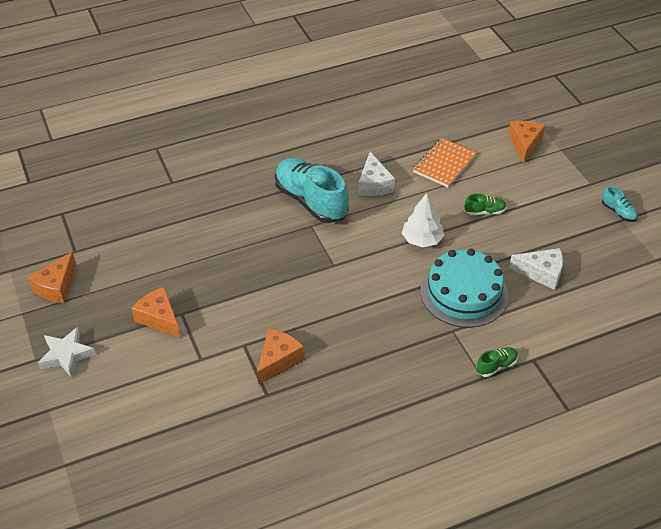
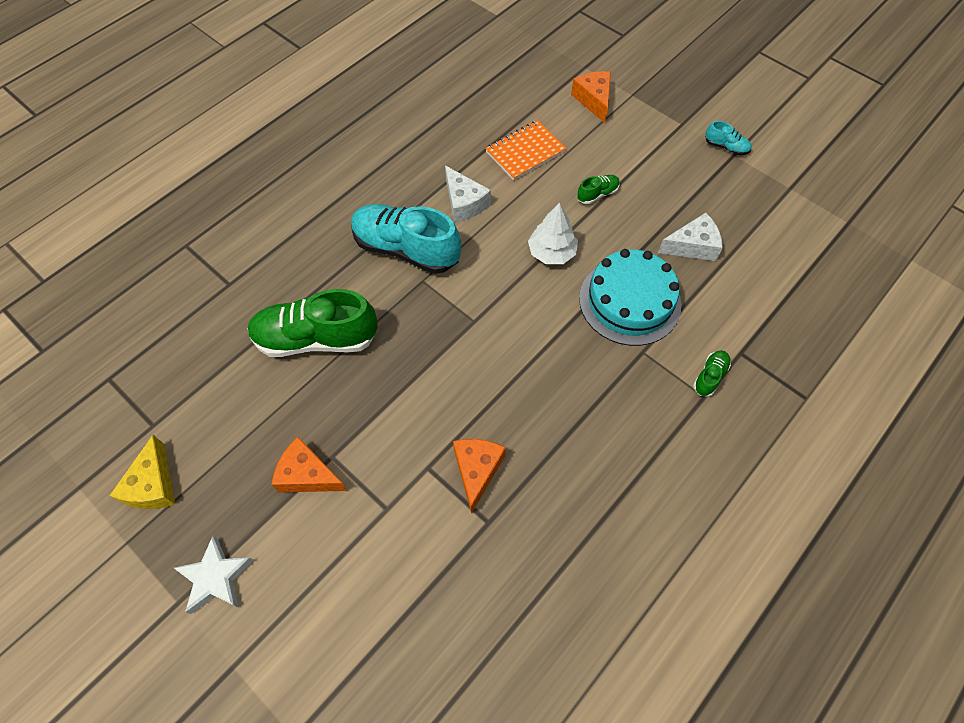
camera: 25 degrees left, 15 degrees up
(56, 286) = (153, 485): orange cheese -> yellow cheese
(213, 237) = (316, 338): none -> green shoe
(444, 164) = (525, 152): orange notebook -> orange notebook turned 45 degrees clockwise

